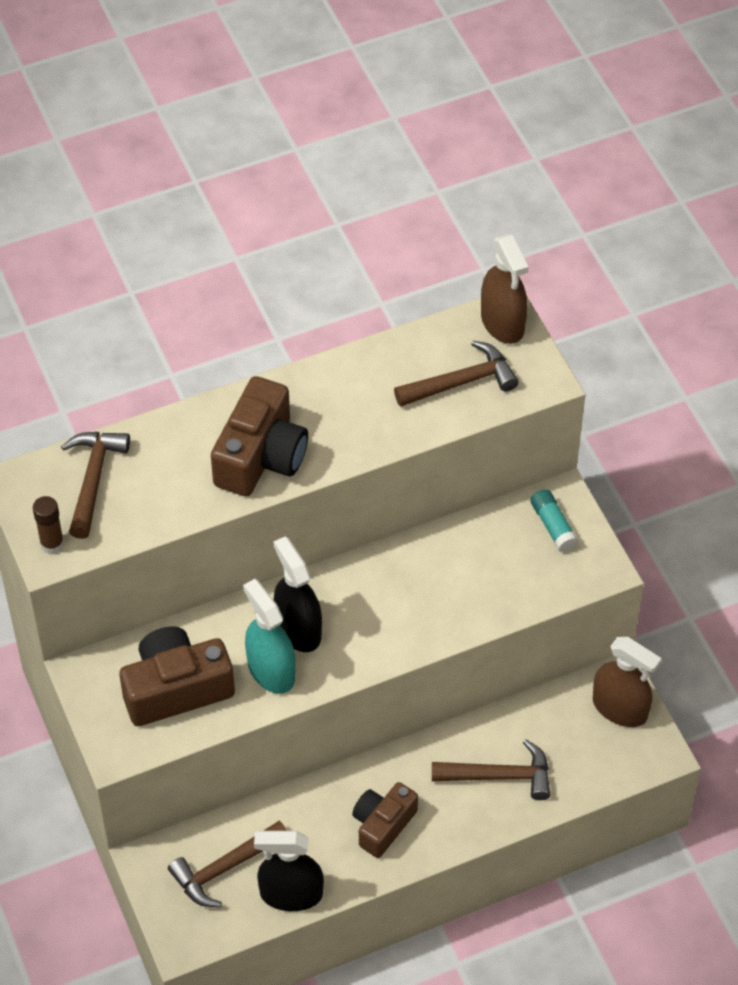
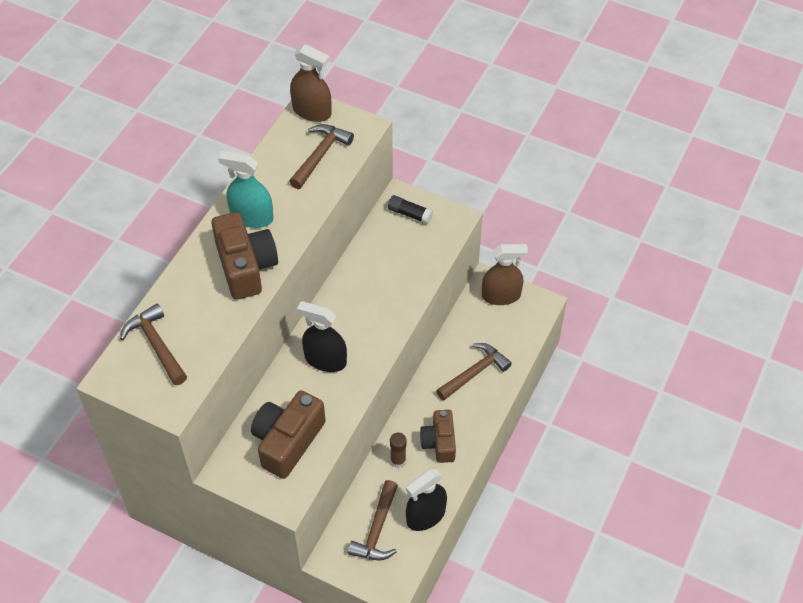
camera: 40 degrees left, 0 degrees up
(52, 544) = (166, 398): brown glue stick -> brown glue stick (398, 460)
(271, 670) = (332, 392): turquoise spray bottle -> turquoise spray bottle (252, 217)
(553, 526) = (410, 214): turquoise glue stick -> black glue stick

